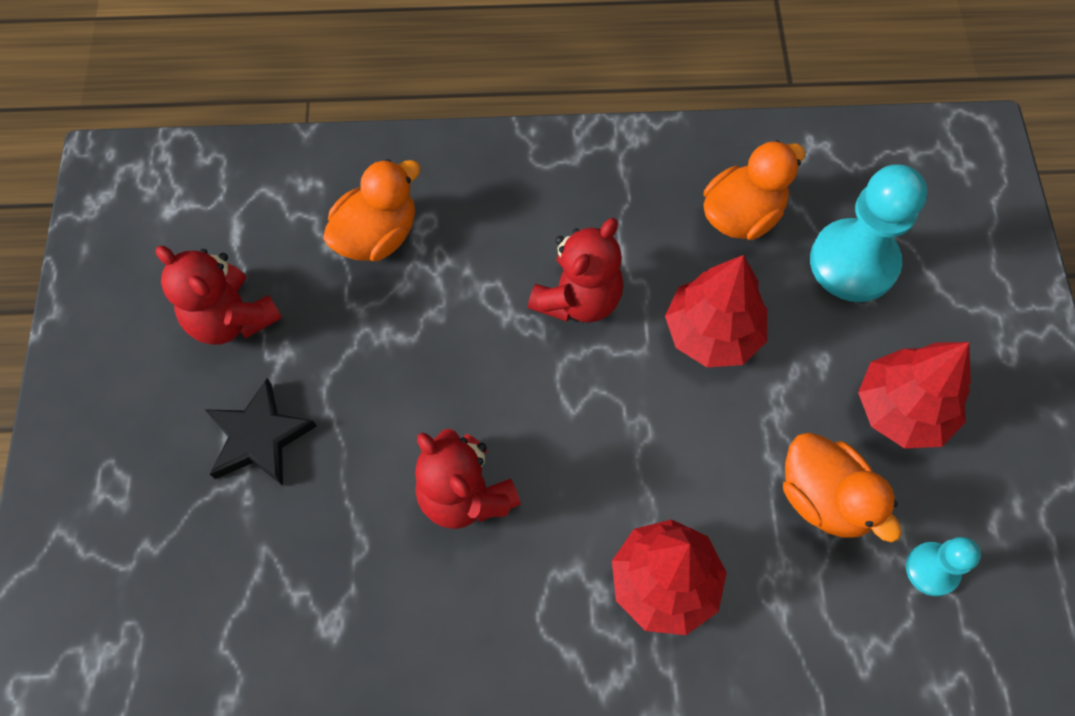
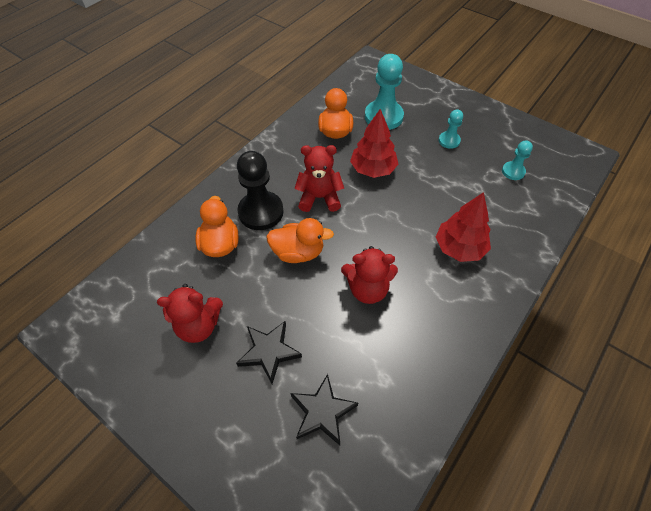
camera: 50 degrees left, 10 degrees down
(223, 574) = (322, 412): none -> black star
(478, 240) = (261, 212): none -> black pawn
(578, 299) = (319, 198): red teddy bear -> red teddy bear turned 75 degrees counterclockwise
(824, 498) = (464, 181): orange duck -> orange duck (298, 252)
(902, 409) = (449, 141): red tree -> turquoise pawn

